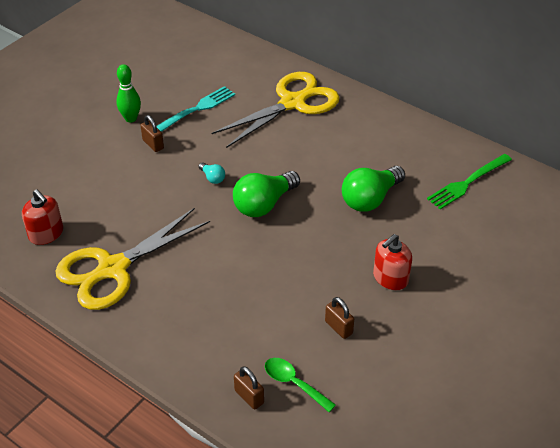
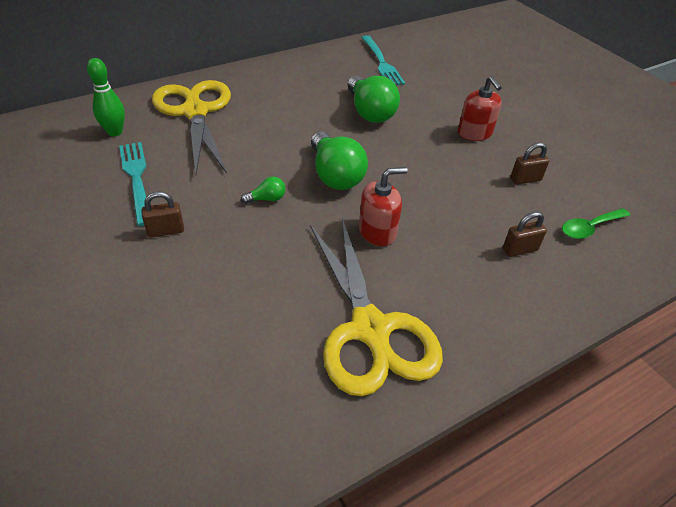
camera: 70 degrees left, 0 degrees up
(46, 234) = (260, 391): red soap dispenser -> red soap dispenser (377, 231)
(131, 118) = (95, 238): green bowling pin -> green bowling pin (115, 132)
(212, 178) = (267, 199): turquoise light bulb -> green light bulb
(249, 397) = (603, 264): brown padlock -> brown padlock (520, 250)
(467, 183) = (382, 63): green fork -> turquoise fork

